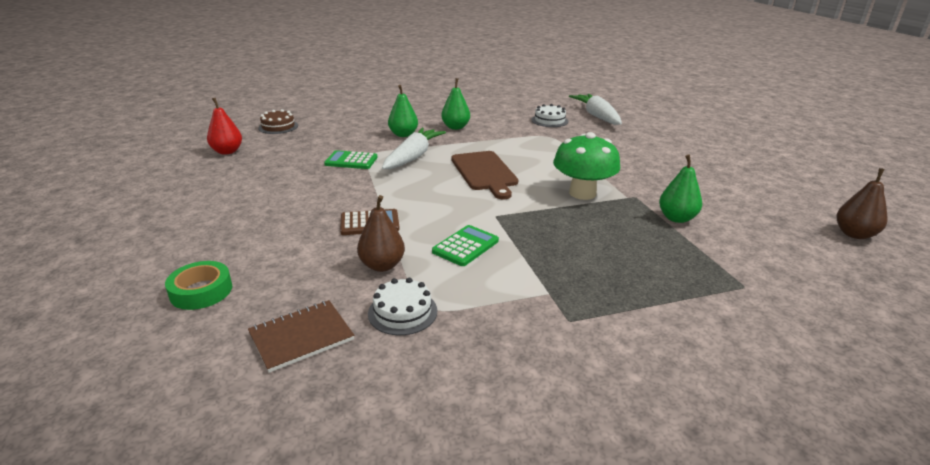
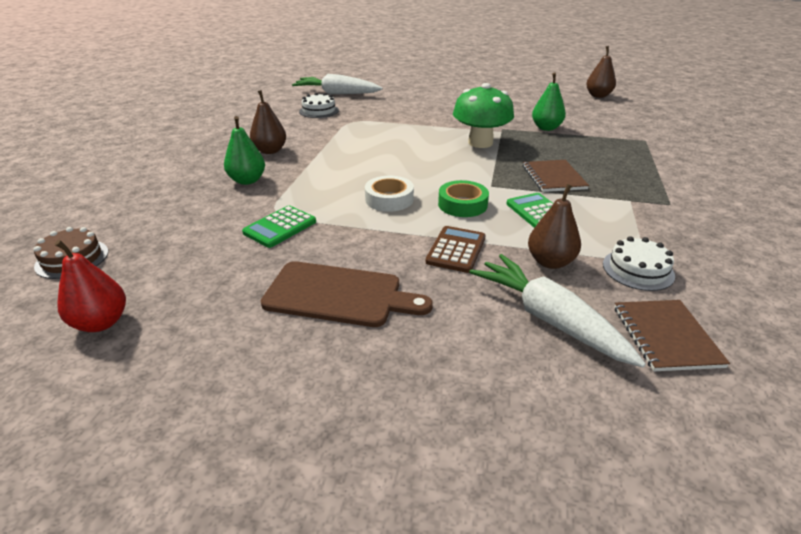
camera: 60 degrees left, 5 degrees up
(201, 291) = (546, 402): green tape -> green tape (462, 204)
(413, 157) = (317, 190): white carrot -> white carrot (549, 319)
(424, 182) = (389, 199): none -> white tape
(455, 127) = (270, 151): green pear -> brown pear
(484, 172) = (399, 167): brown cutting board -> brown cutting board (339, 295)
(550, 242) = (553, 177): none -> brown notebook

